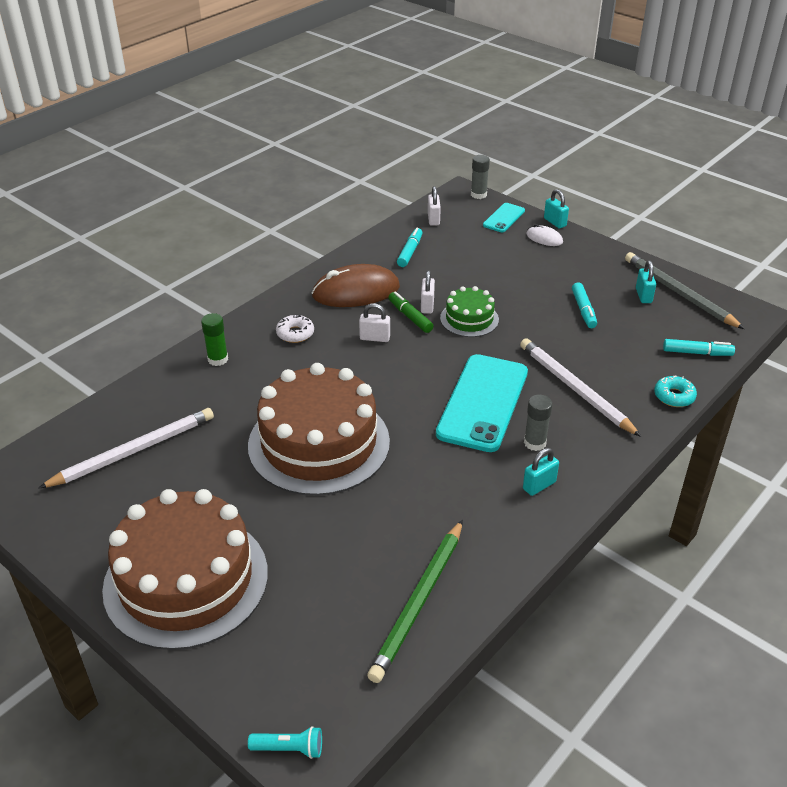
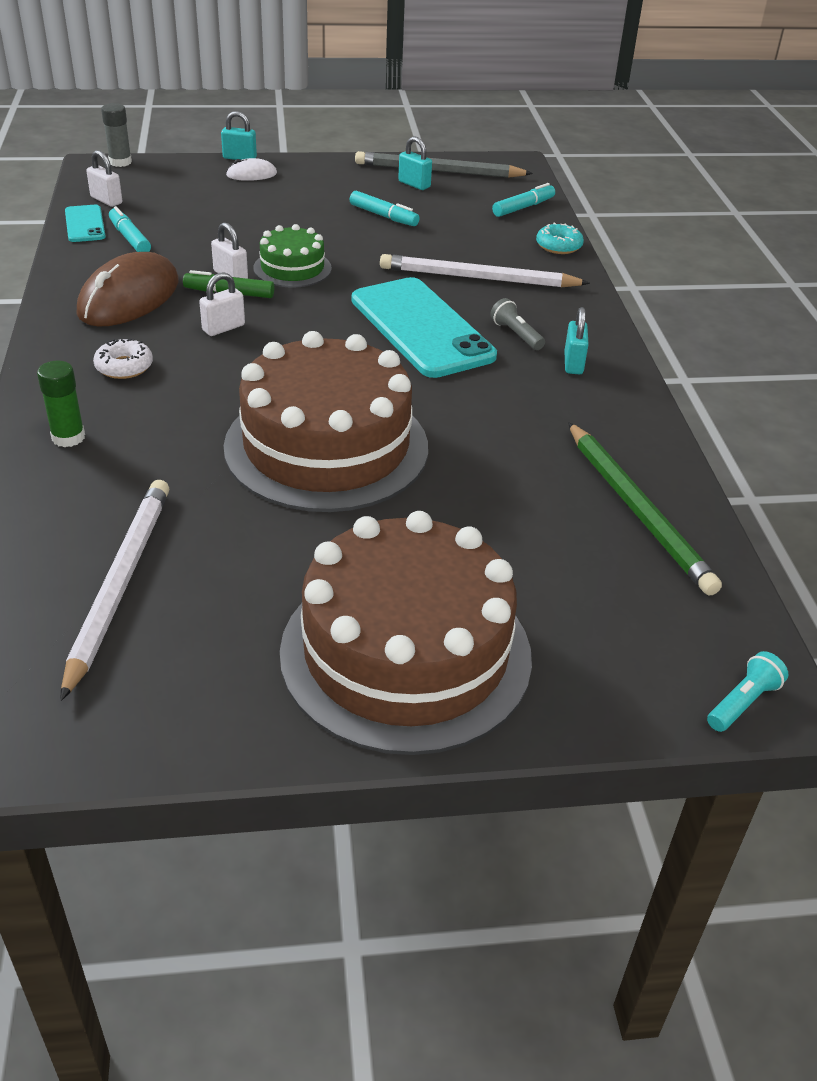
camera: 50 degrees left, 0 degrees up
(503, 218) = (182, 172): turquoise phone -> turquoise phone (84, 224)
(535, 443) = (516, 334): grey glue stick -> grey flashlight

